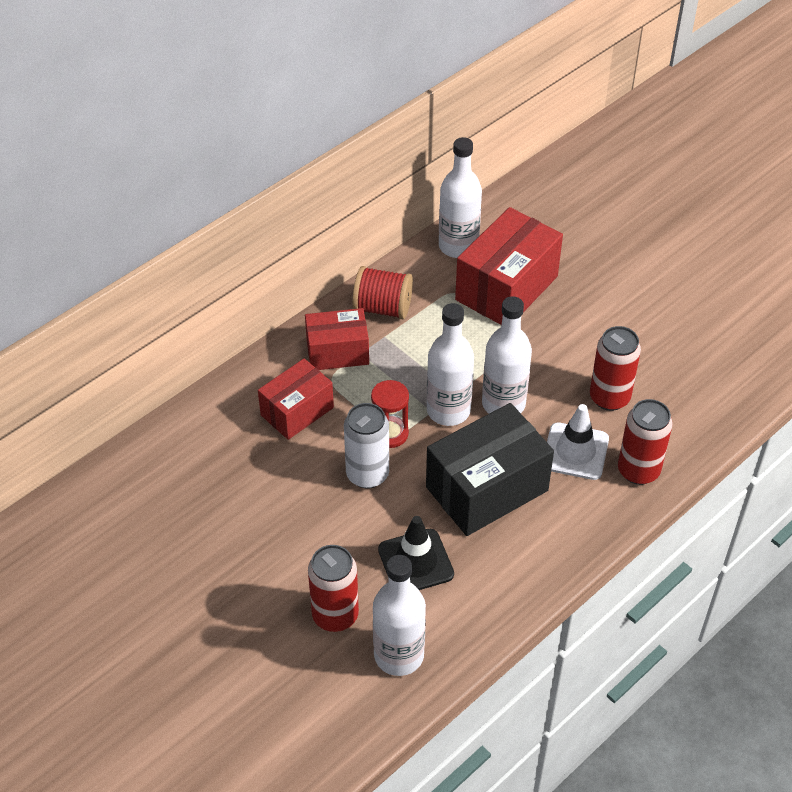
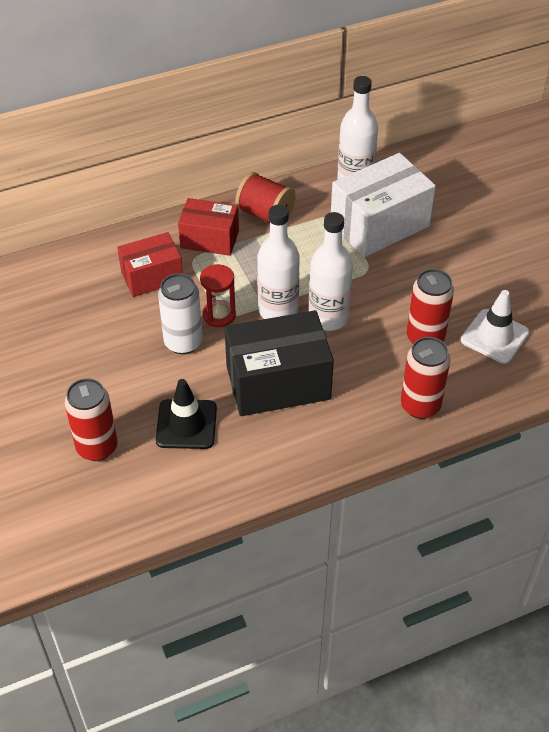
camera: 20 degrees right, 0 degrees up
(399, 655) = (132, 496): white bottle -> none
(506, 288) = (379, 225): red box -> white box
(575, 451) = (371, 374): white traffic cone -> white traffic cone (494, 336)

